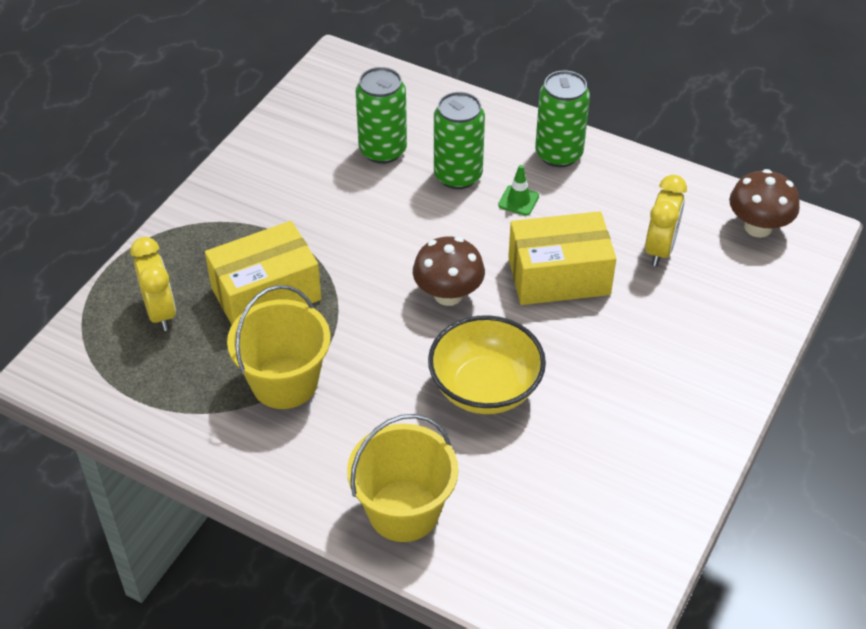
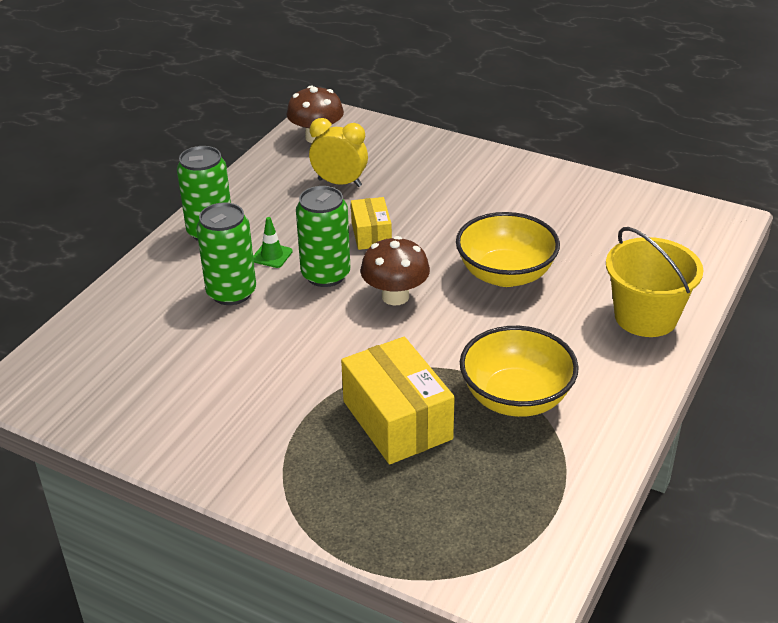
camera: 90 degrees left, 10 degrees down
(160, 312) = (428, 504): yellow clock -> none
(284, 382) = (516, 398): yellow bucket -> yellow bowl
(383, 150) = (183, 345): green can -> green can (325, 275)
(559, 276) = (371, 234): yellow box -> yellow box, size x0.57

